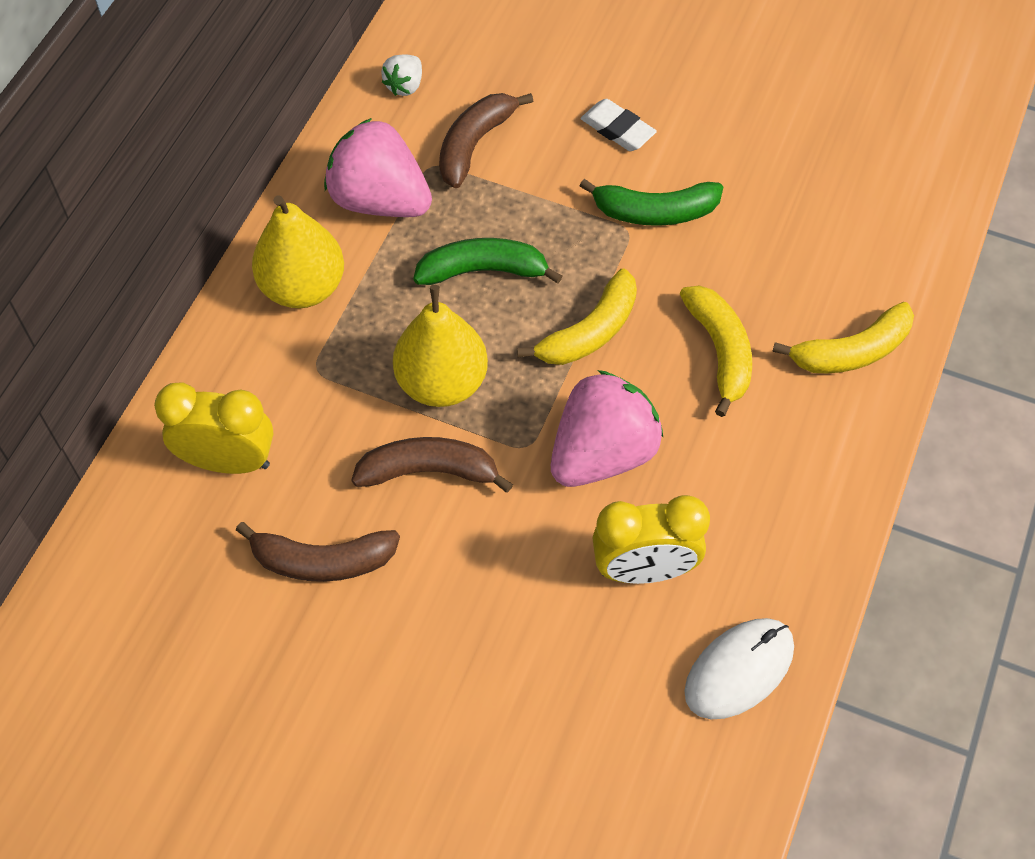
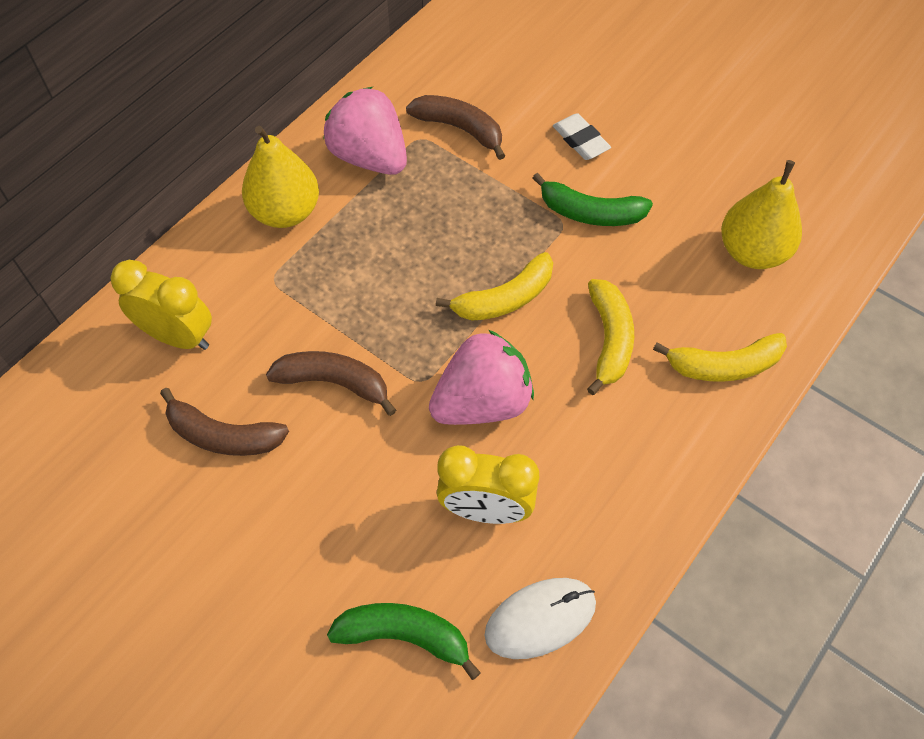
camera: 15 degrees right, 0 degrees up
(405, 86) = (420, 72): white strawberry -> none
(442, 383) = (369, 313): yellow pear -> yellow pear (752, 252)
(474, 144) = (460, 129): brown banana -> brown banana turned 75 degrees clockwise
(483, 271) = (433, 230): green banana -> green banana (404, 636)

